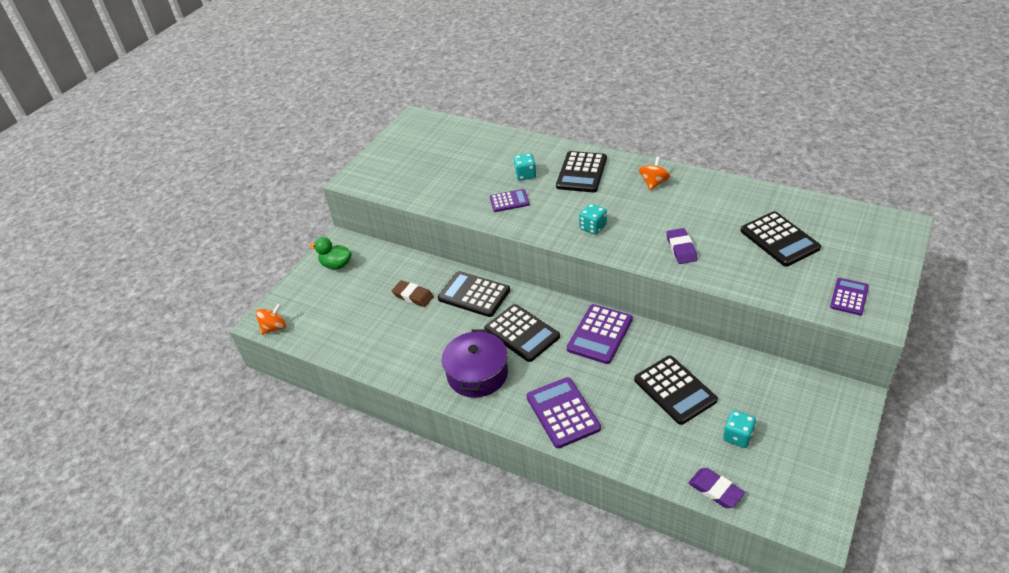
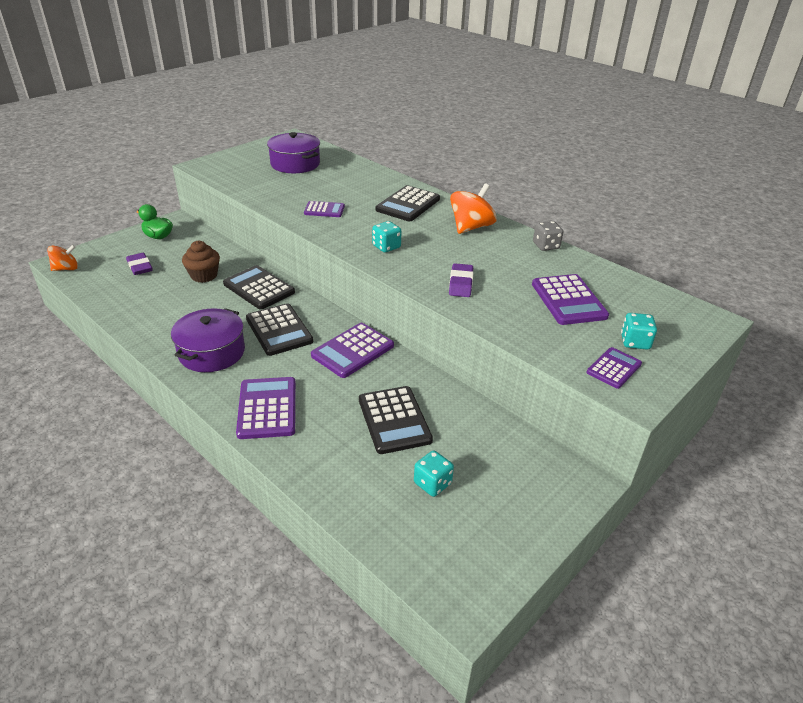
camera: 10 degrees right, 5 degrees down
(413, 296) = (204, 275): brown eraser -> brown cupcake
(443, 152) = (295, 164): none -> purple pot
(525, 175) = (354, 195): turquoise dice -> turquoise dice (635, 342)
(654, 183) = (471, 227): orange spinning top -> orange spinning top, size x1.56
(715, 490) = (374, 529): purple eraser -> purple eraser (140, 267)
(730, 186) = (546, 246): none -> grey dice
(779, 239) = (568, 300): black calculator -> purple calculator

